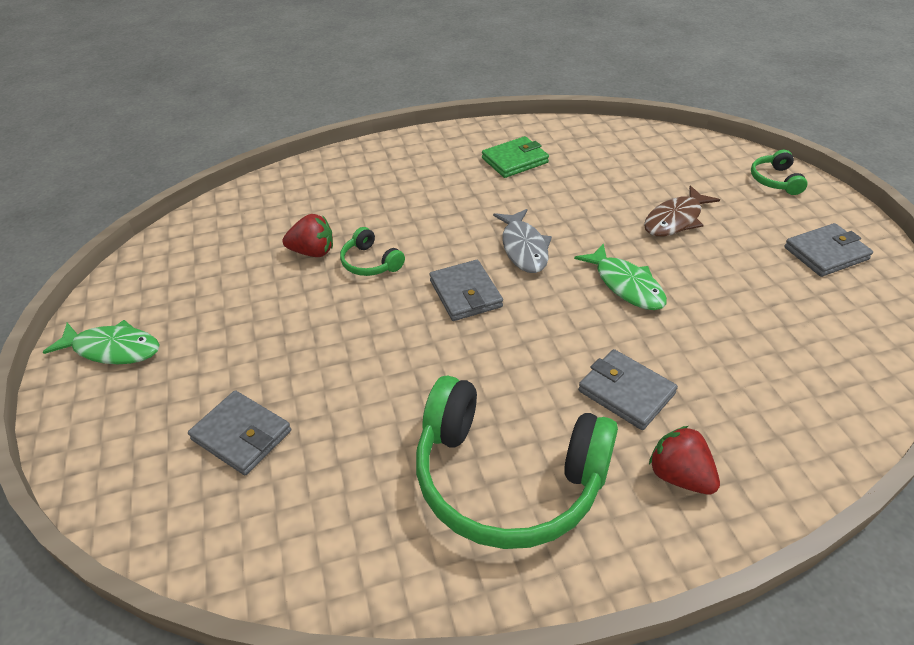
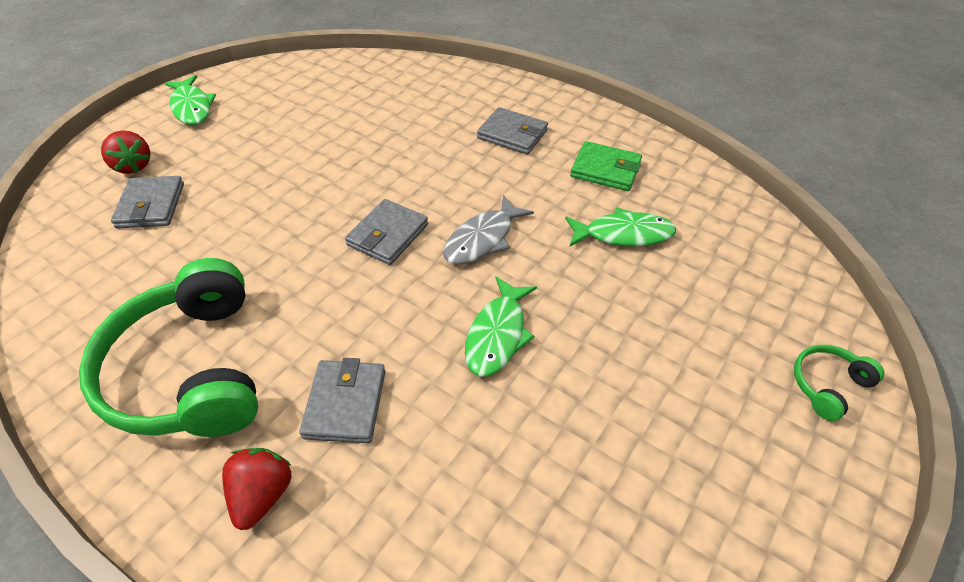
camera: 50 degrees right, 5 degrees up
(313, 252) = (362, 130): red strawberry -> red strawberry (133, 166)
(370, 263) = (377, 164): green headphones -> none
(586, 186) = (623, 234): none -> green fish
(675, 220) = (644, 326): brown fish -> none
(826, 253) = (735, 495): grey wallet -> grey wallet (512, 134)

